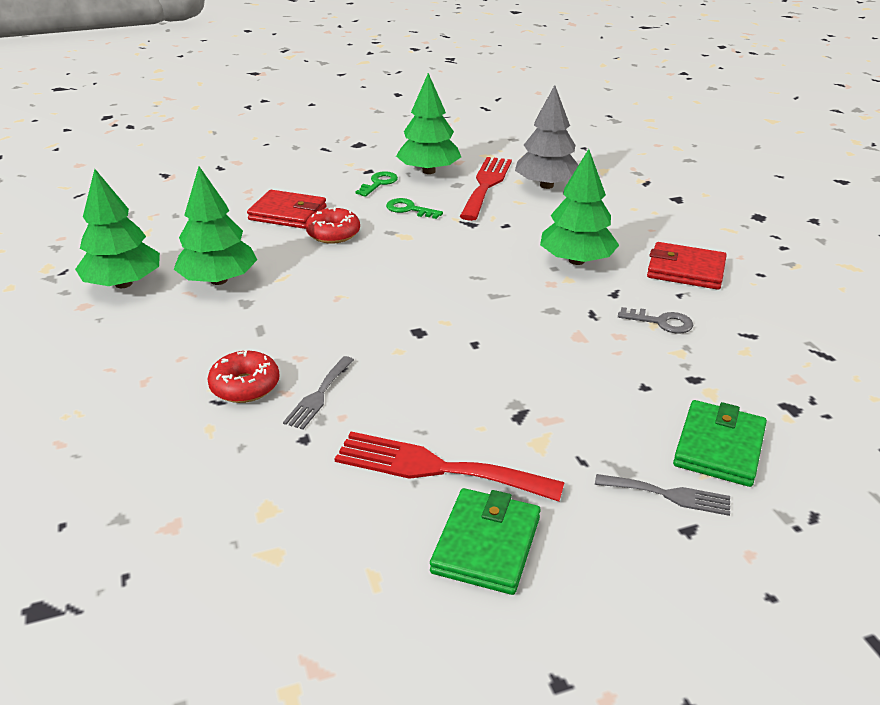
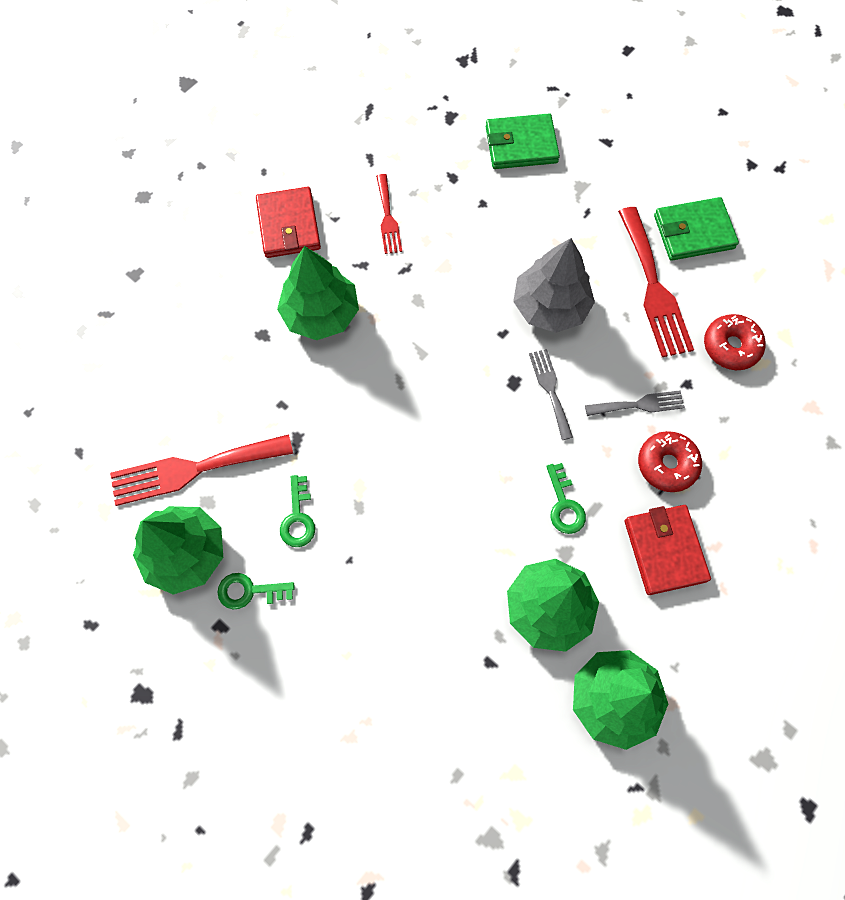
camera: 120 degrees left, 35 degrees up
(282, 316) = (564, 505): none -> green key
(288, 213) = (380, 643): red wallet -> red wallet (664, 550)
(333, 234) = (396, 561): red donut -> red donut (731, 346)
(546, 185) = (162, 407): grey tree -> grey tree (550, 306)
(661, 322) = (388, 218): grey key -> red fork
(668, 495) = (585, 158): grey fork -> grey fork (550, 390)

